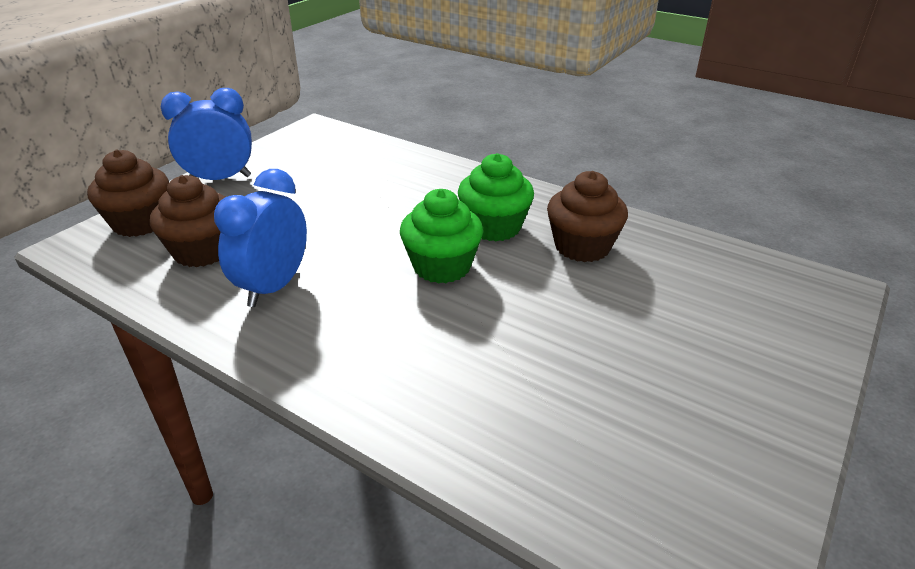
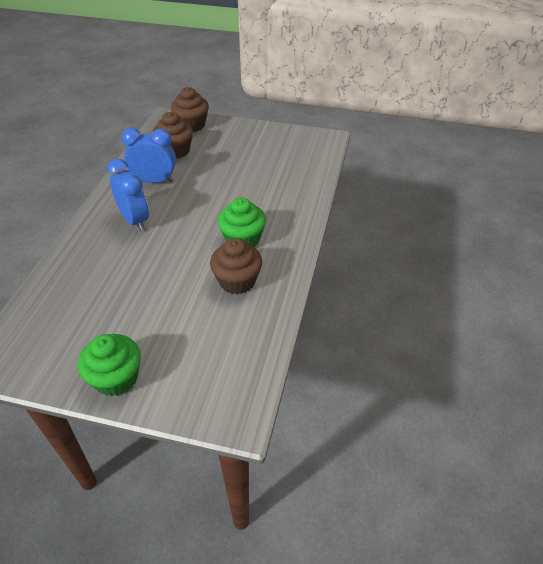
camera: 70 degrees right, 10 degrees up
(220, 179) = (244, 130): blue clock -> blue clock (135, 220)
(442, 266) = (192, 229): green cupcake -> green cupcake (116, 378)

